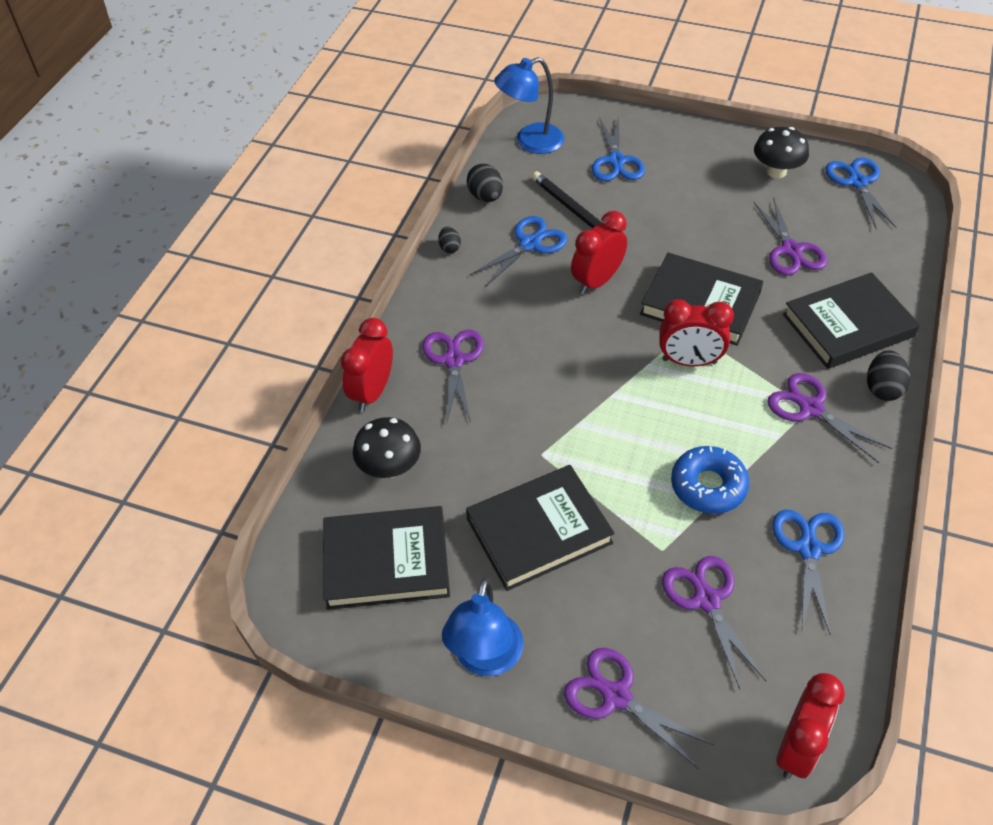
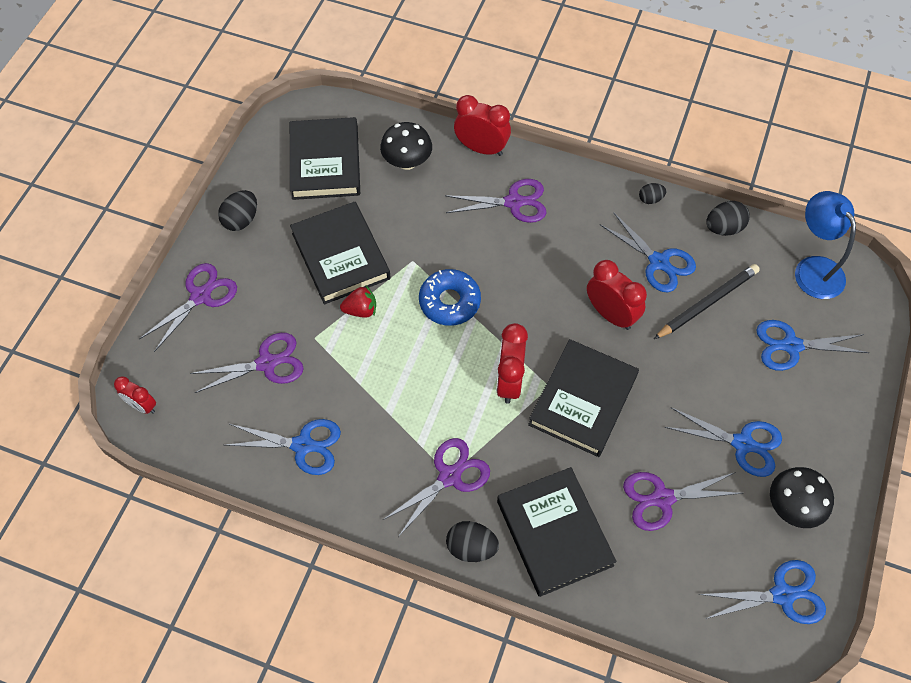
camera: 90 degrees right, 10 degrees up
(485, 659) = (241, 220): blue lamp -> black egg
(616, 503) = (361, 310): none -> red strawberry
(708, 486) = (371, 378): blue donut -> blue donut (449, 302)
(723, 197) = (742, 444): none -> blue scissors
(797, 748) = (142, 406): red clock -> red clock, size x0.61

